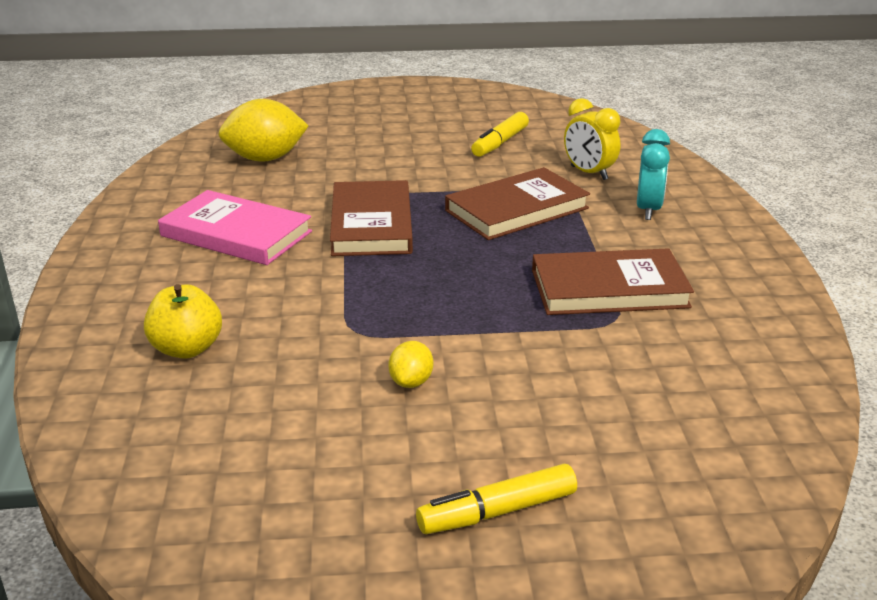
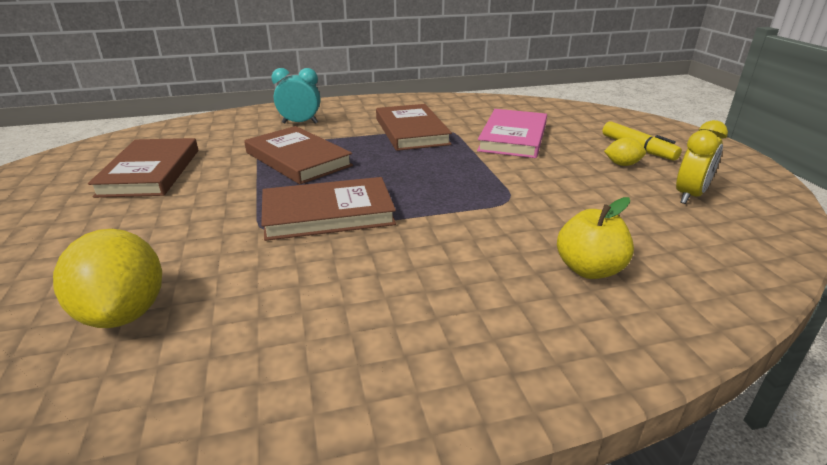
camera: 100 degrees left, 0 degrees up
(236, 234) = (358, 289): pink book -> pink book (513, 137)
(411, 382) = (553, 175): yellow lemon -> yellow lemon (622, 164)
(500, 143) = (150, 172): yellow marker -> brown book
(589, 173) = (233, 139): yellow clock -> yellow clock (689, 196)

